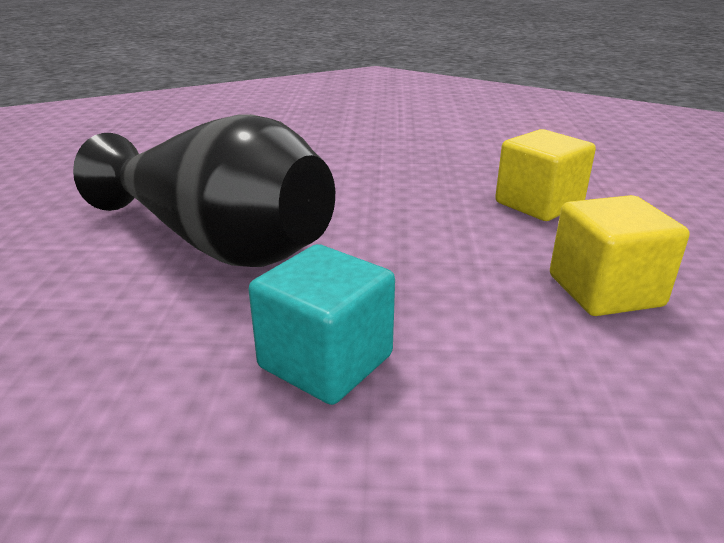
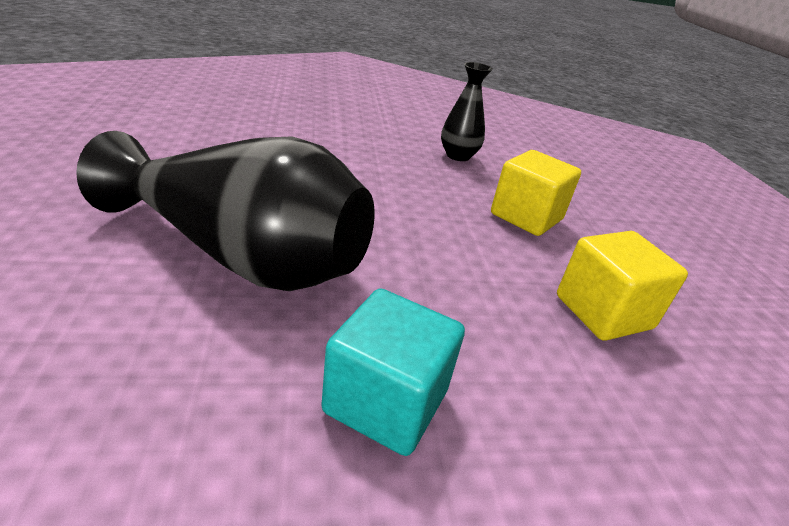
camera: 15 degrees left, 5 degrees up
(474, 151) = (458, 156): none -> black vase

